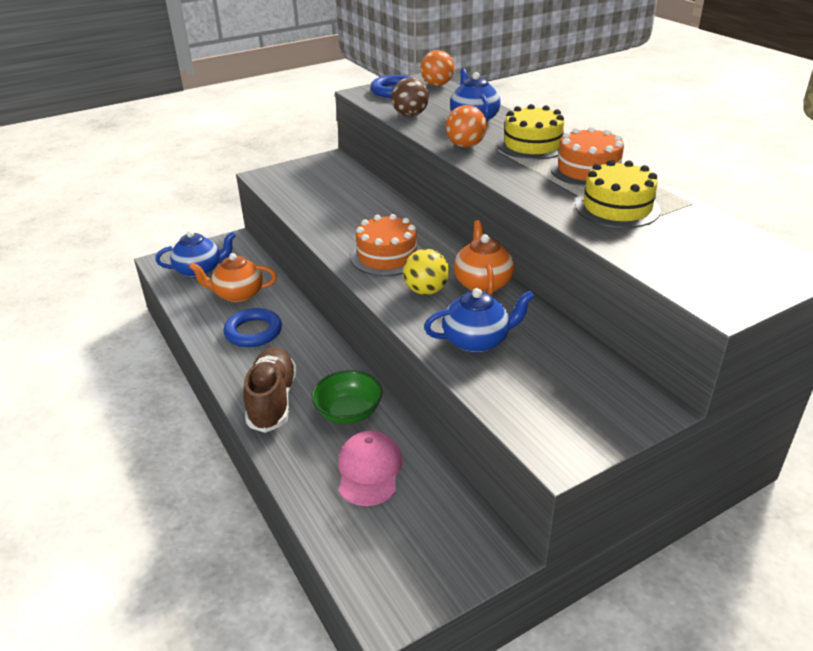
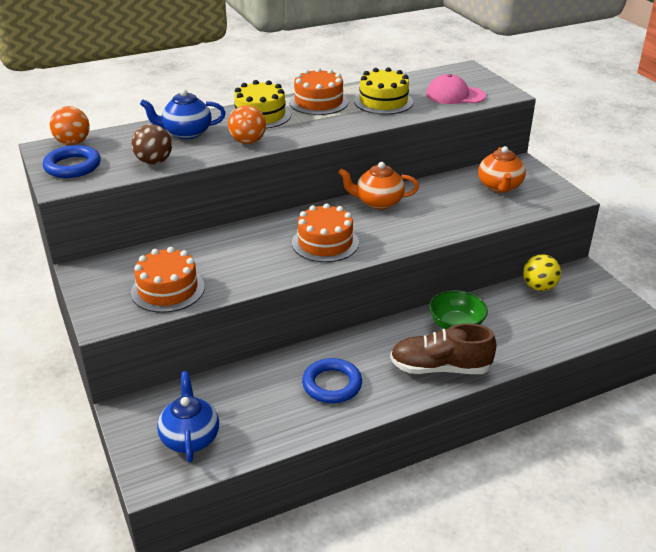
camera: 85 degrees left, 0 degrees up
(238, 294) = (257, 400): orange teapot -> orange teapot (499, 187)
(303, 192) = (168, 289): none -> orange cake
(369, 470) = (519, 317): pink cap -> pink cap (455, 95)
(426, 291) = (385, 227): yellow ball -> yellow ball (539, 287)
(477, 341) = (455, 212): blue teapot -> none

